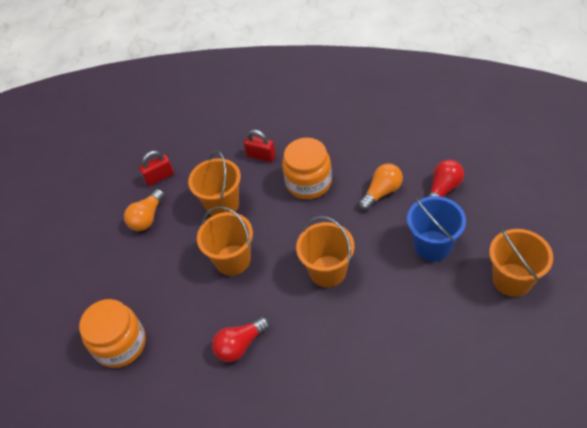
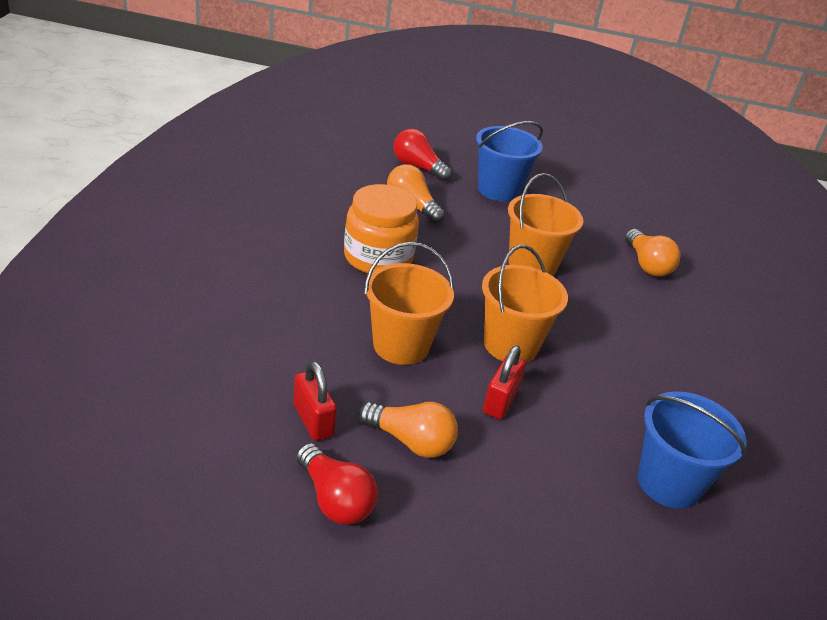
camera: 100 degrees left, 15 degrees down
(120, 344) = (669, 483): orange jar -> blue bucket
(240, 345) = (648, 352): red light bulb -> red light bulb (335, 499)
(261, 156) = (307, 293): red padlock -> red padlock (500, 401)
(356, 356) = (647, 265): none -> orange light bulb
(512, 280) = (544, 158): orange bucket -> none

